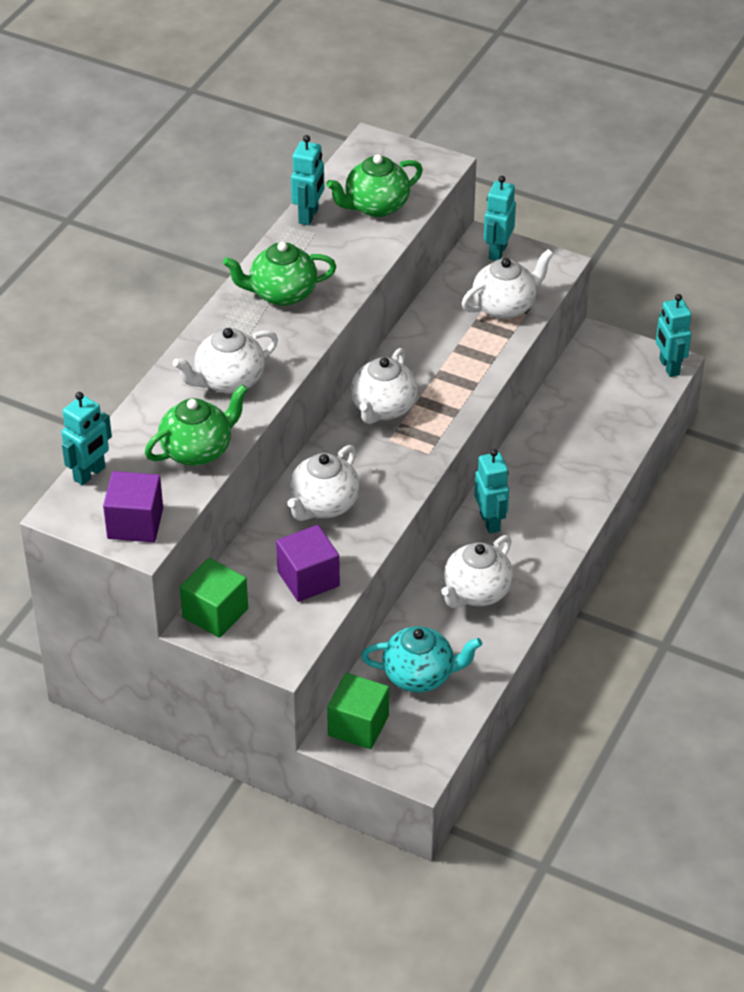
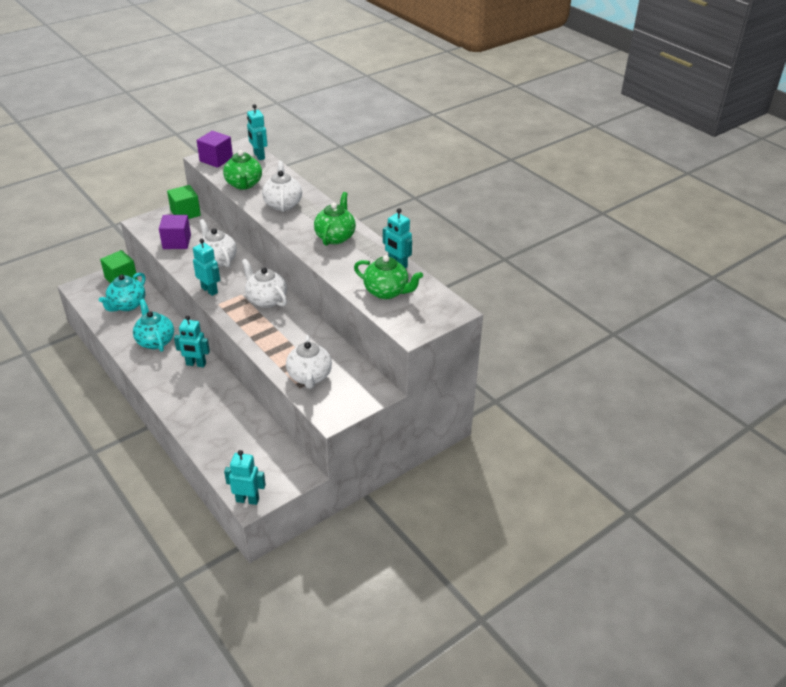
camera: 115 degrees right, 5 degrees down
(375, 206) = (387, 292): green teapot -> green teapot turned 120 degrees clockwise
(476, 592) = (155, 341): white teapot -> turquoise teapot
(497, 252) = (364, 393): turquoise robot -> turquoise robot (210, 290)

